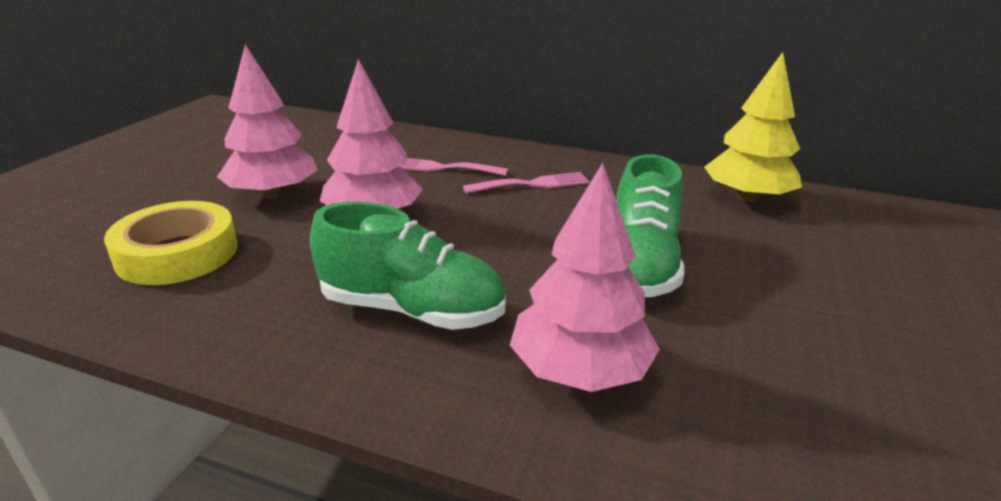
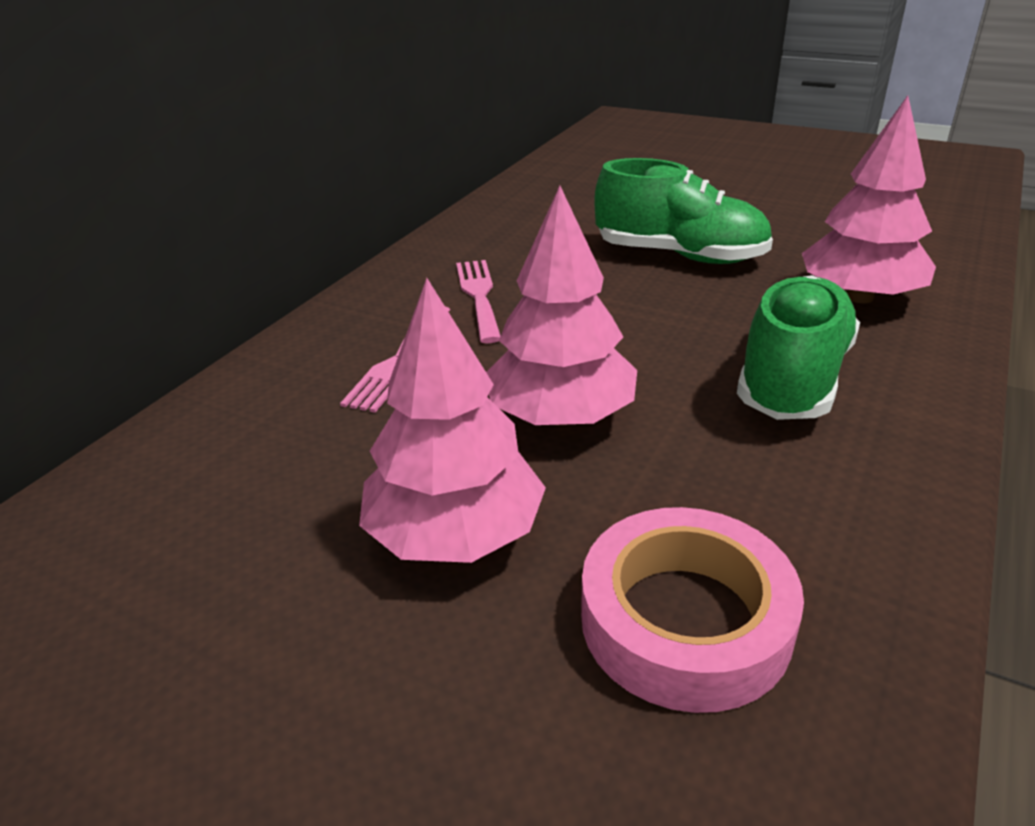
camera: 80 degrees left, 5 degrees up
(177, 253) = (685, 620): yellow tape -> pink tape
(747, 198) = (542, 194): yellow tree -> none

